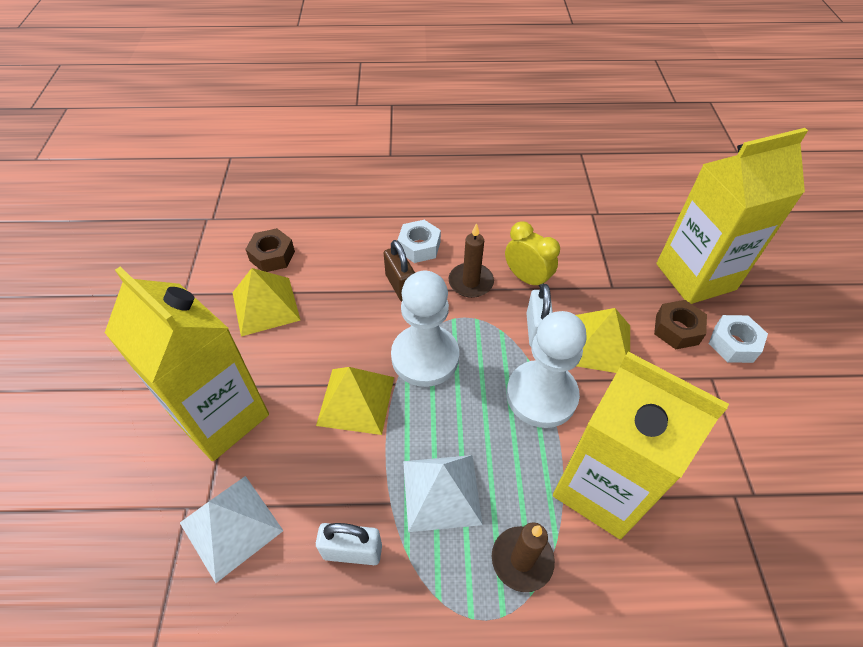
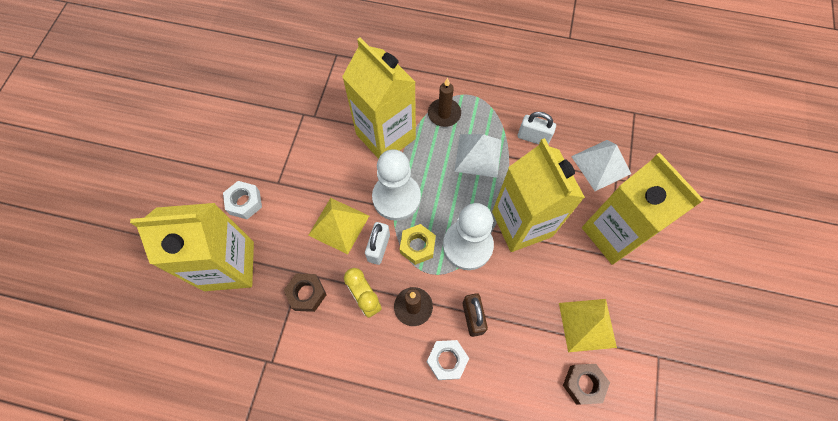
camera: 165 degrees left, 15 degrees up
(356, 400) = (522, 224): yellow pyramid -> yellow carton
(489, 342) = (417, 246): none -> yellow nut
(677, 329) = (276, 223): brown nut -> brown nut (307, 294)

